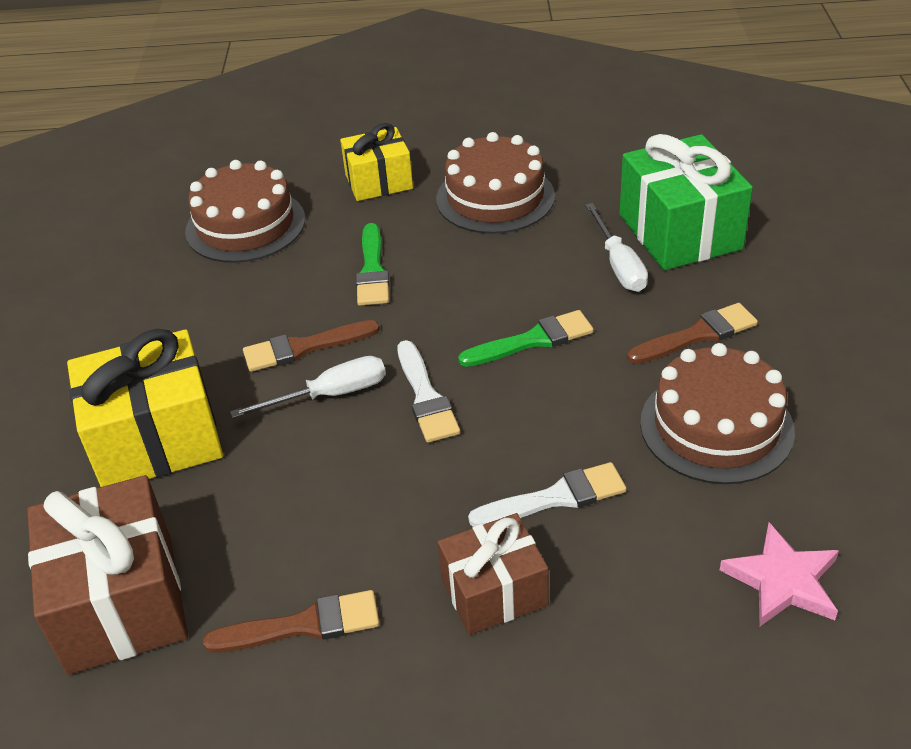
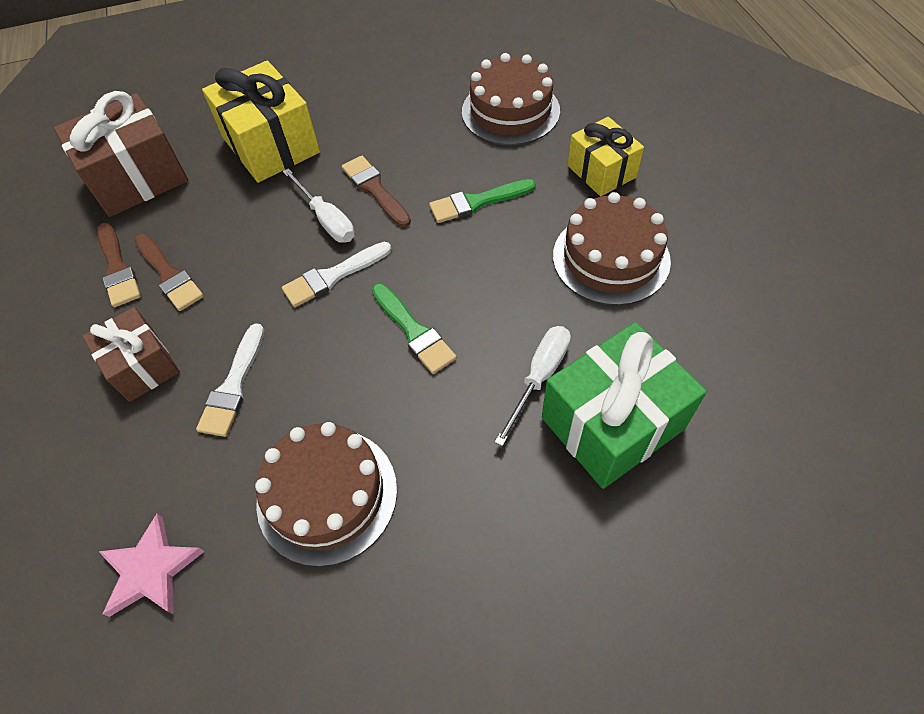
camera: 75 degrees right, 15 degrees up
(555, 498) = (233, 386): white brush -> white brush turned 45 degrees clockwise
(618, 265) = (539, 377): white screwdriver -> white screwdriver turned 150 degrees clockwise
(697, 335) = (450, 462): brown brush -> brown brush (169, 275)

